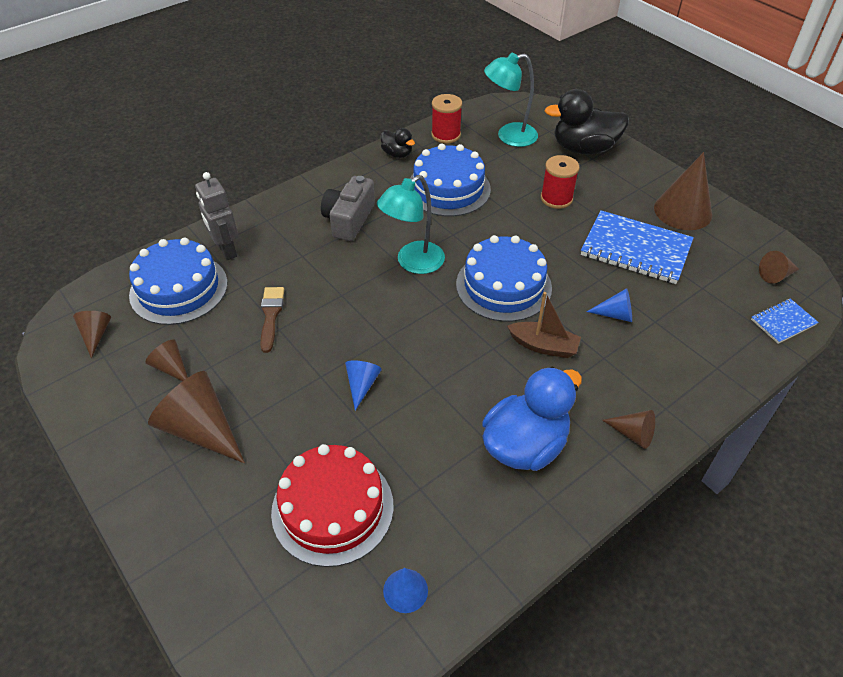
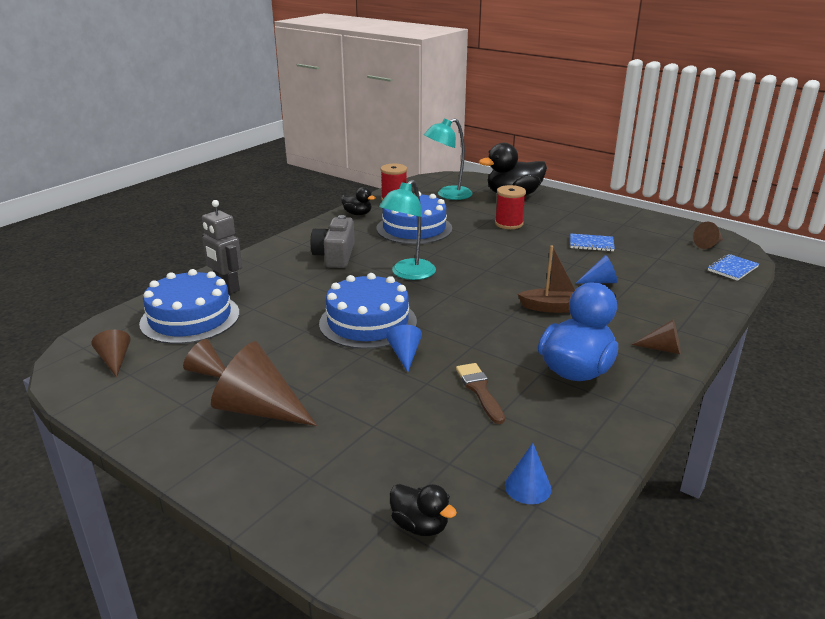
camera: 15 degrees left, 20 degrees down
(271, 315) = (292, 323): brown brush -> brown brush (479, 390)
(289, 610) = (420, 525): none -> black duck
(332, 508) = (423, 442): red cake -> none
(503, 286) = (496, 277): blue cake -> blue cake (368, 322)
(635, 249) = (591, 244): blue notebook -> blue notebook, size x0.51
(682, 211) = (613, 219): brown cone -> none

